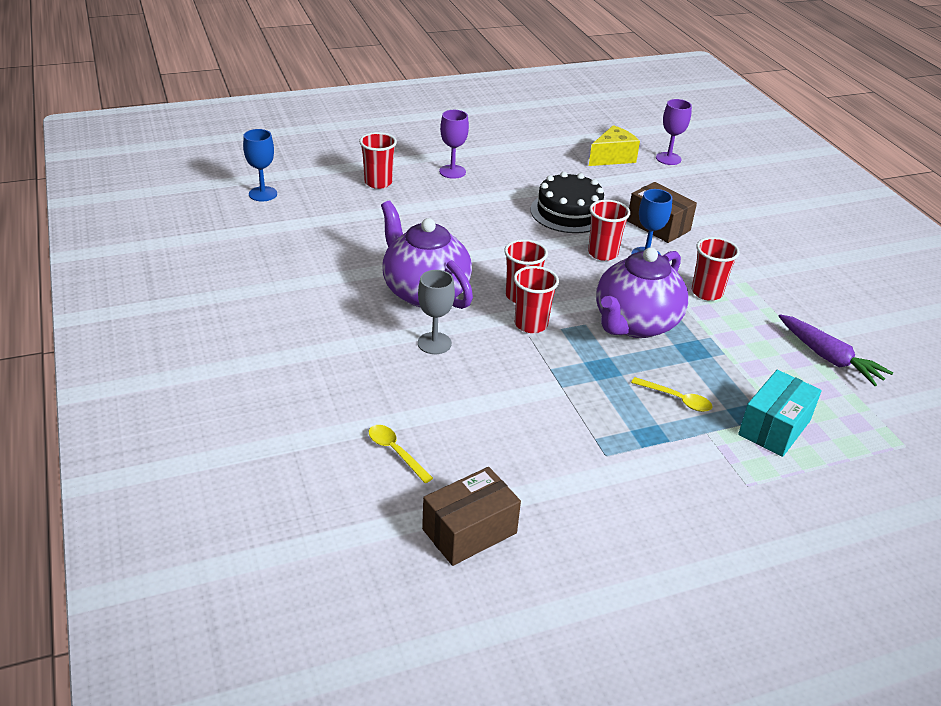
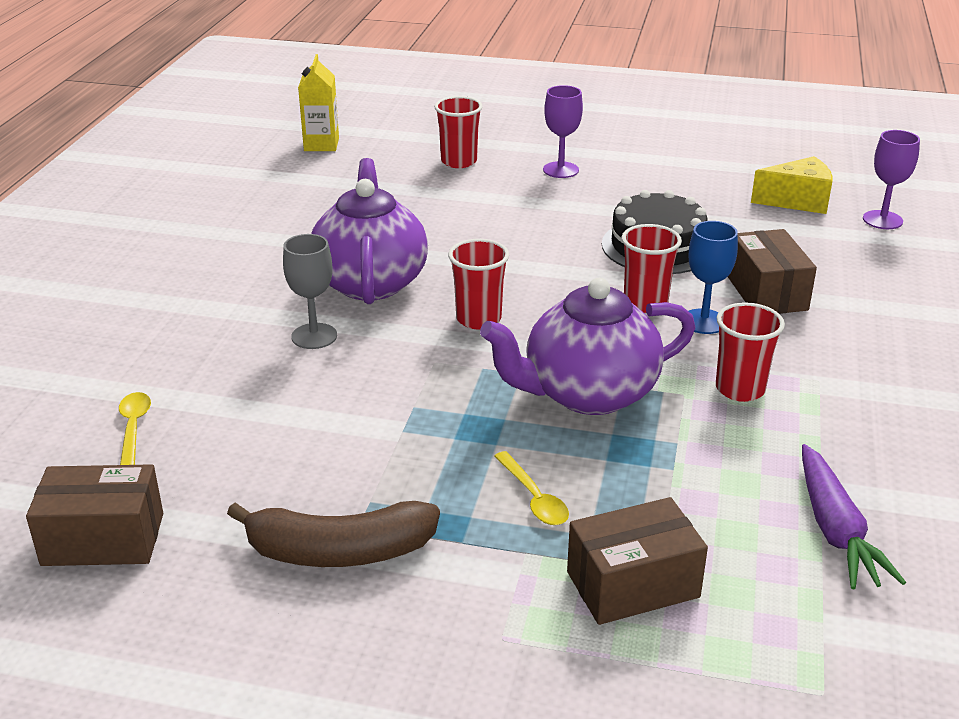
camera: 35 degrees right, 5 degrees down
(263, 194) = (321, 144): blue goblet -> yellow carton
(531, 324) = (451, 352): red cup -> none
(613, 475) = (340, 551): none -> brown banana
(774, 427) = (632, 584): turquoise box -> brown box

